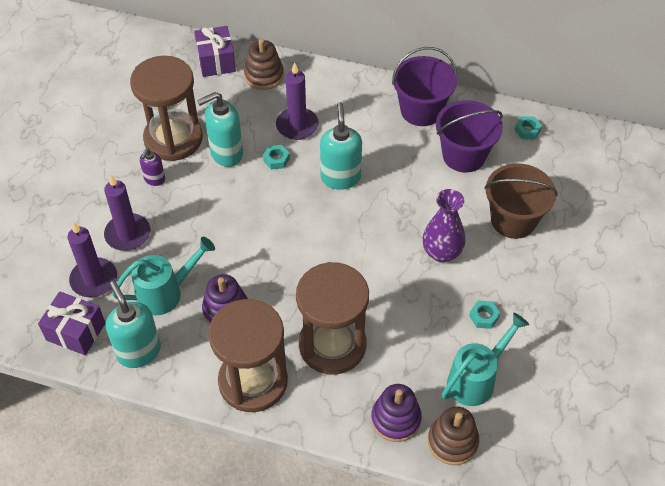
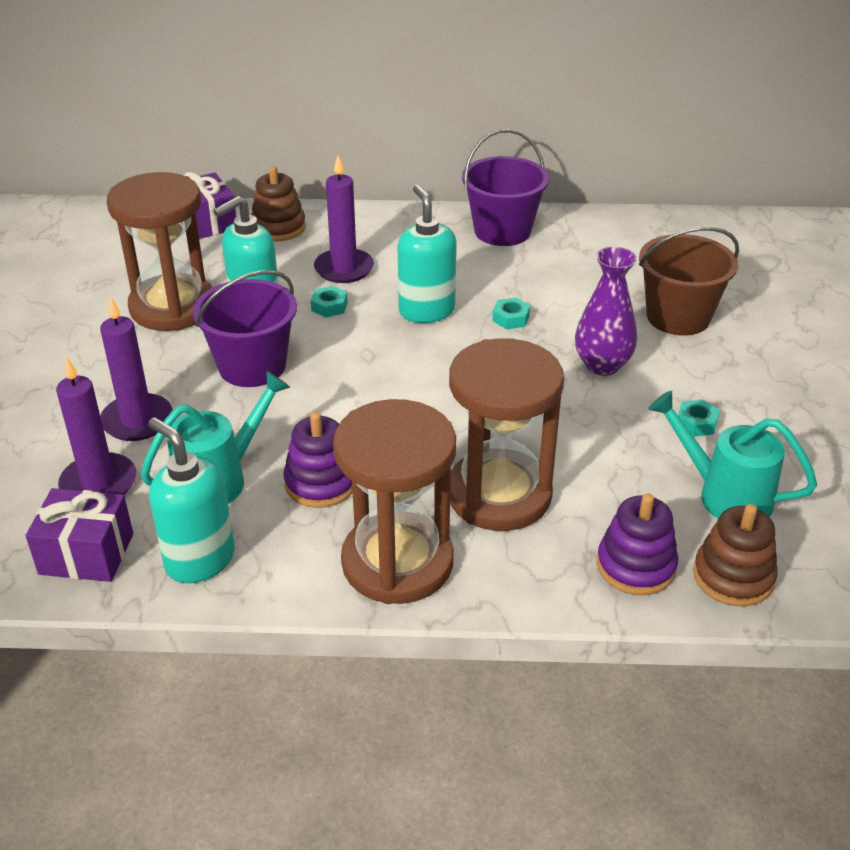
camera: 15 degrees left, 15 degrees down
(154, 179) = (159, 354): purple soap dispenser -> none
(464, 155) = (579, 265): purple bucket -> purple bucket (252, 366)
(476, 379) = (725, 495): turquoise watering can -> turquoise watering can turned 90 degrees counterclockwise
(527, 130) = (646, 230): turquoise nut -> turquoise nut (511, 318)

